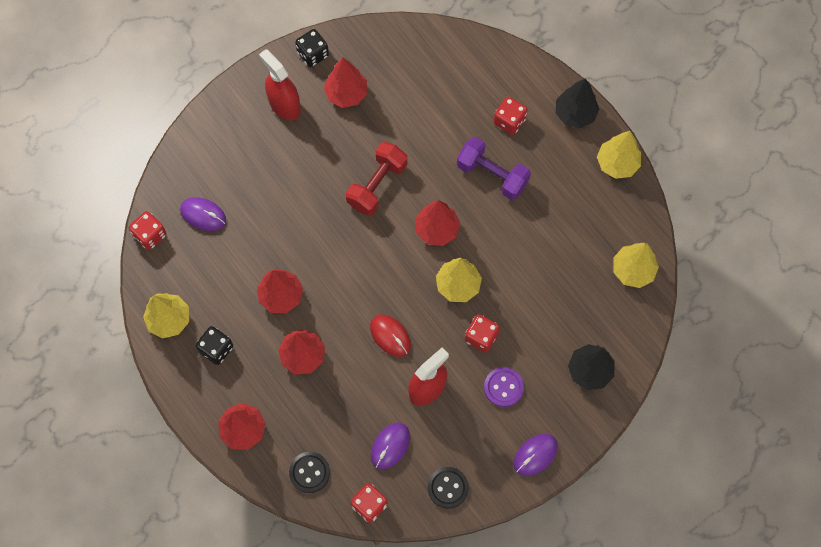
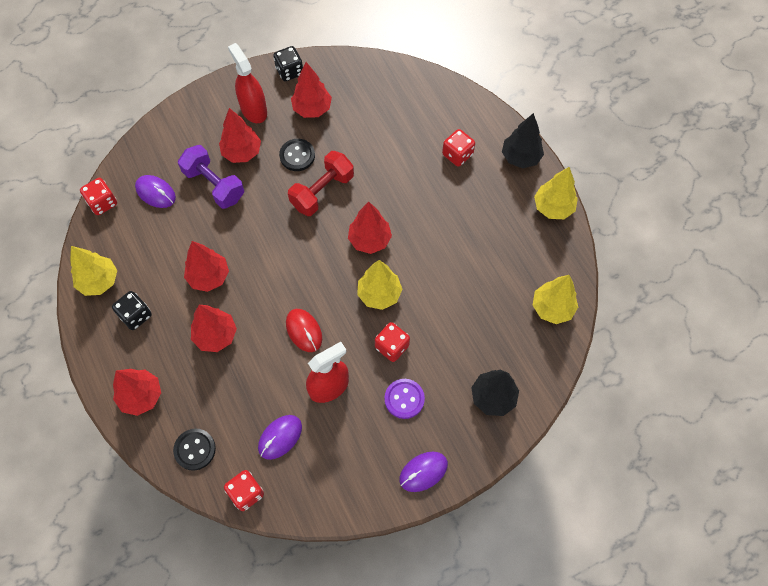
camera: 10 degrees right, 5 degrees down
(283, 155) = (242, 152): none -> red tree
(448, 488) = (328, 489): black button -> black button (297, 156)
(492, 175) = (432, 199): purple dumbbell -> purple dumbbell (214, 185)

